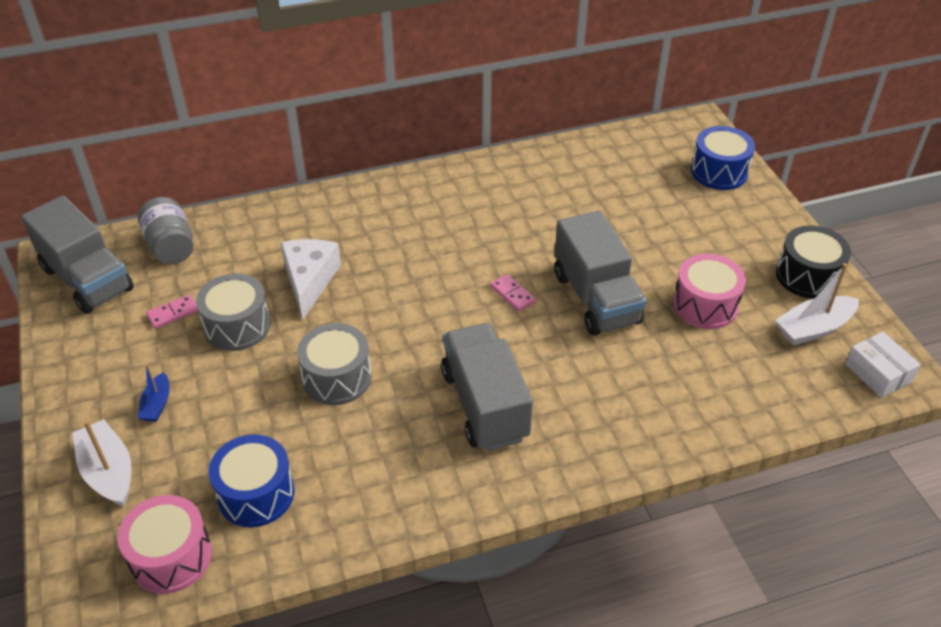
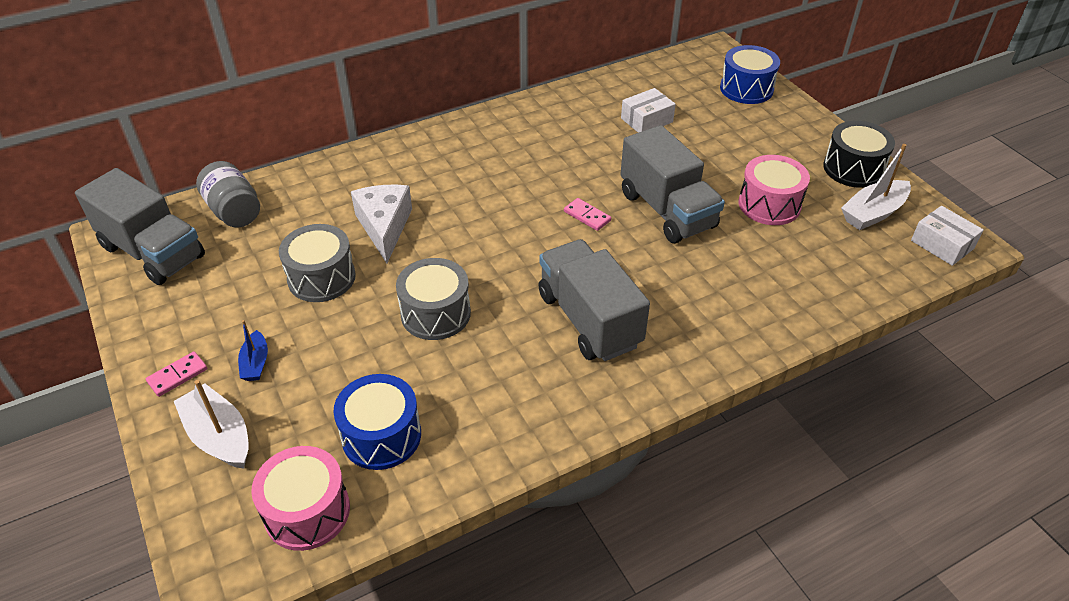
camera: 10 degrees left, 0 degrees up
(173, 313) = (251, 274): pink domino -> pink domino (177, 375)
(602, 196) = (646, 120): none -> white box

